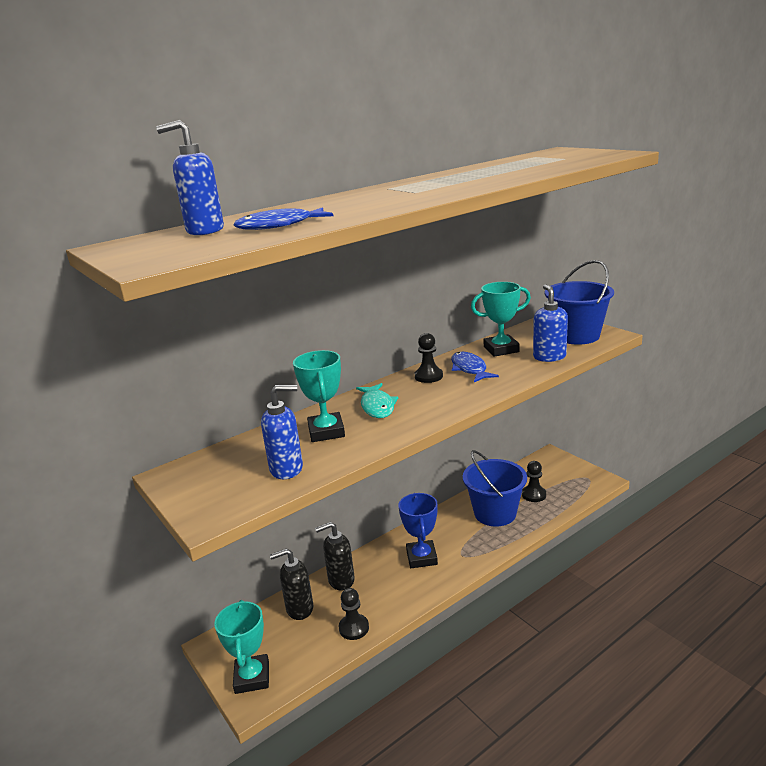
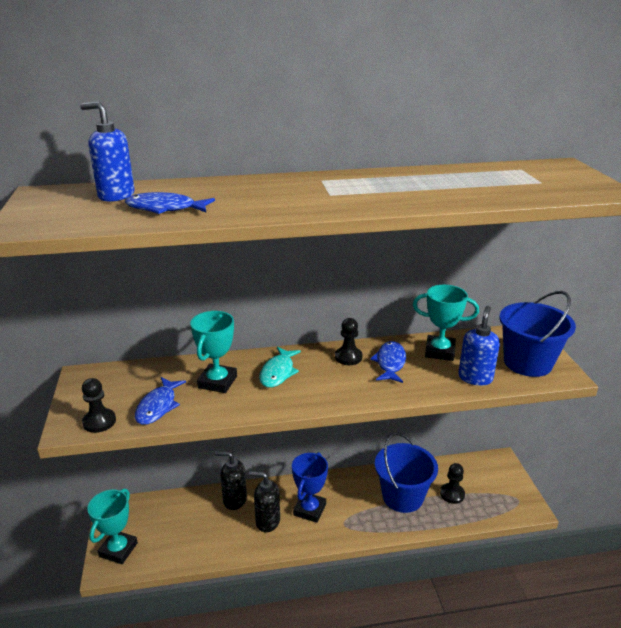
camera: 25 degrees right, 5 degrees up
(287, 469) = (158, 406): blue soap dispenser -> blue fish
(299, 609) = (188, 509): black soap dispenser -> black soap dispenser (267, 521)
(354, 628) = (213, 546): black pawn -> black pawn (99, 422)

